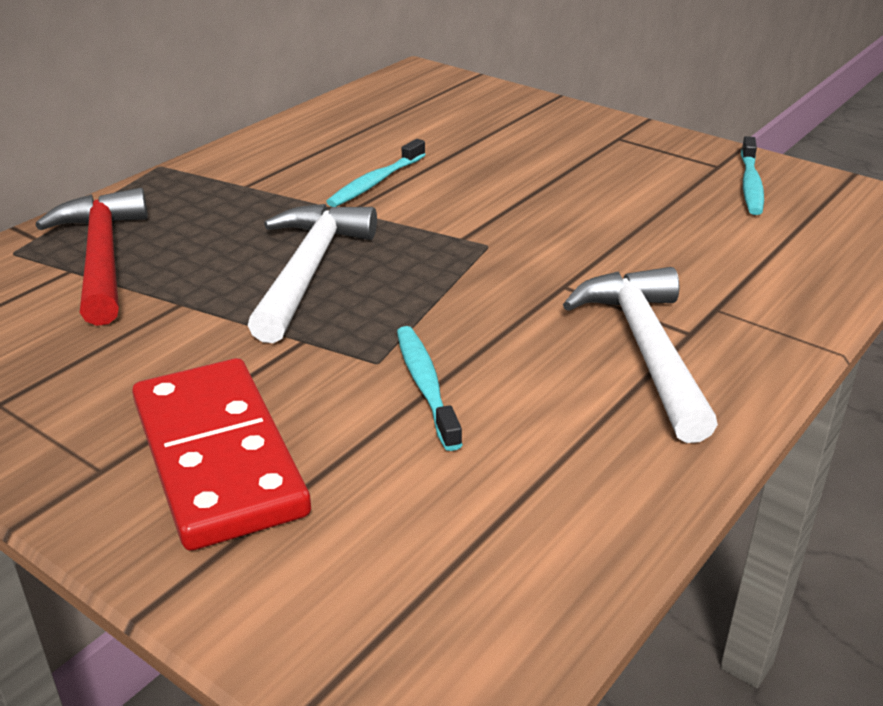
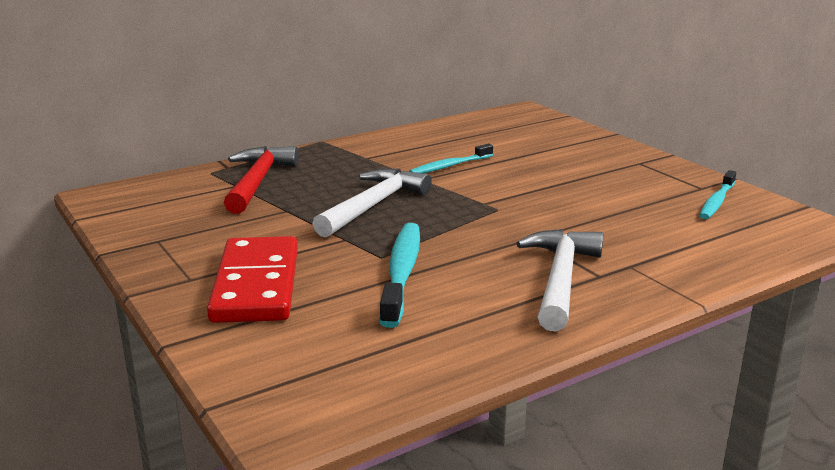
camera: 20 degrees right, 10 degrees down
(426, 386) = (401, 273): turquoise toothbrush -> turquoise toothbrush, size x1.56

